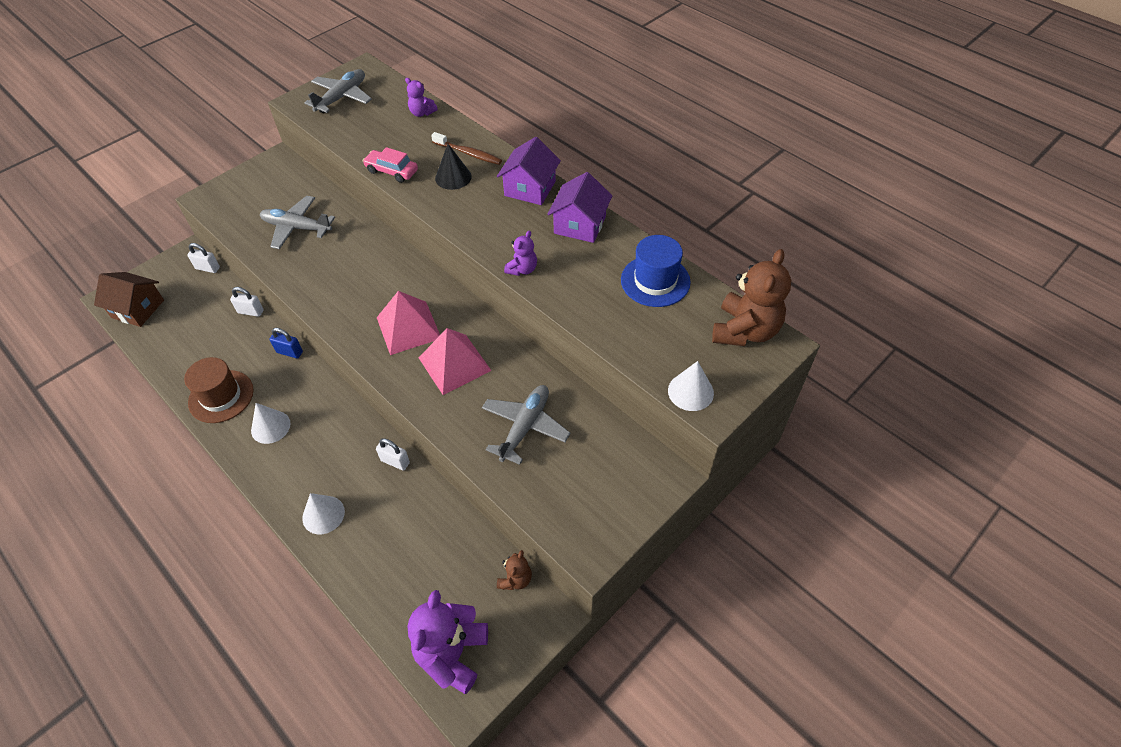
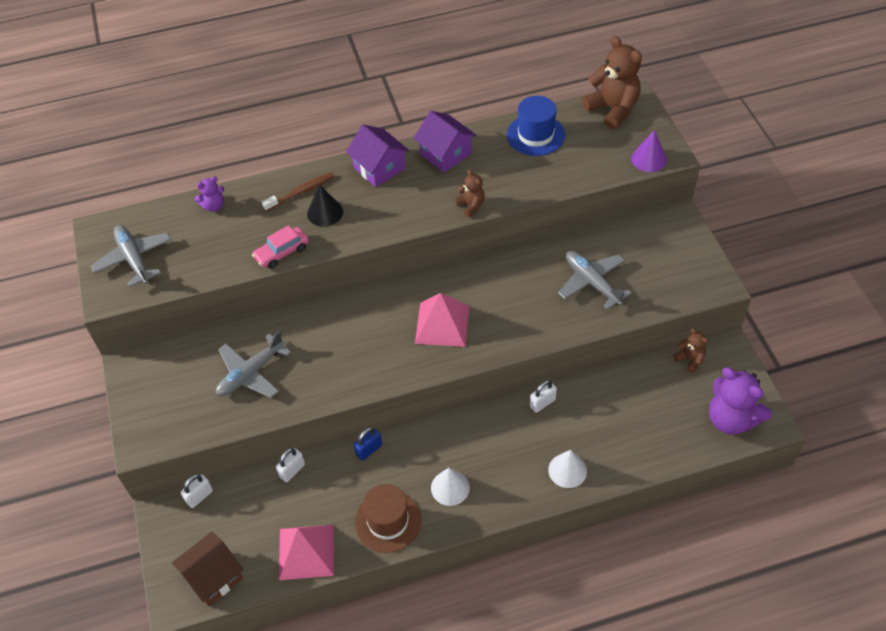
camera: 60 degrees left, 0 degrees up
(454, 364) = (502, 305): pink pyramid -> pink pyramid (306, 551)
(522, 269) = (471, 205): purple teddy bear -> brown teddy bear
(690, 391) = (649, 159): white cone -> purple cone

